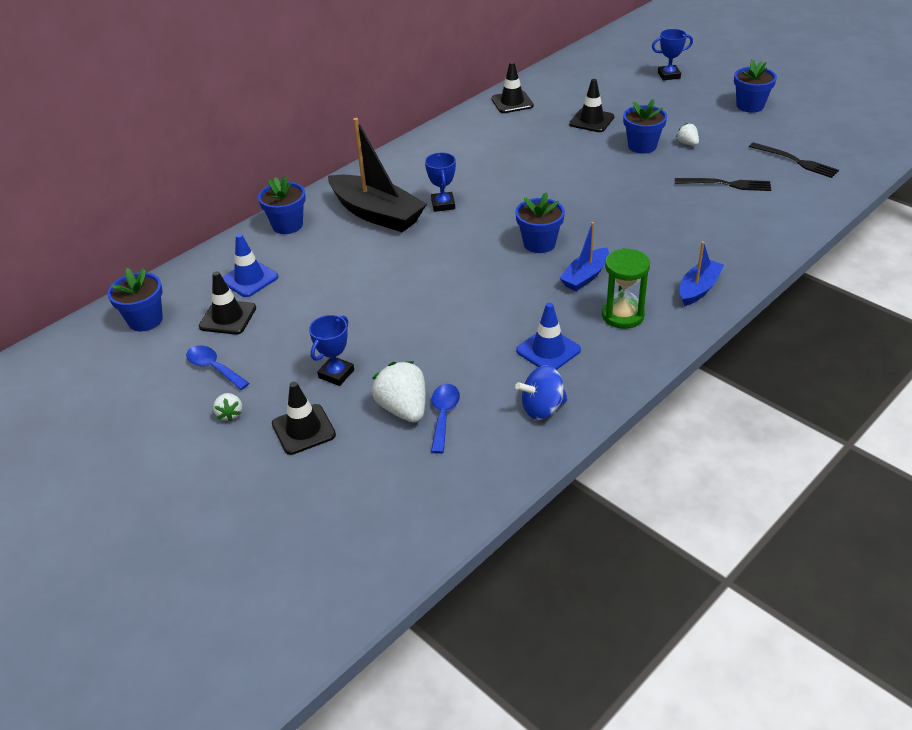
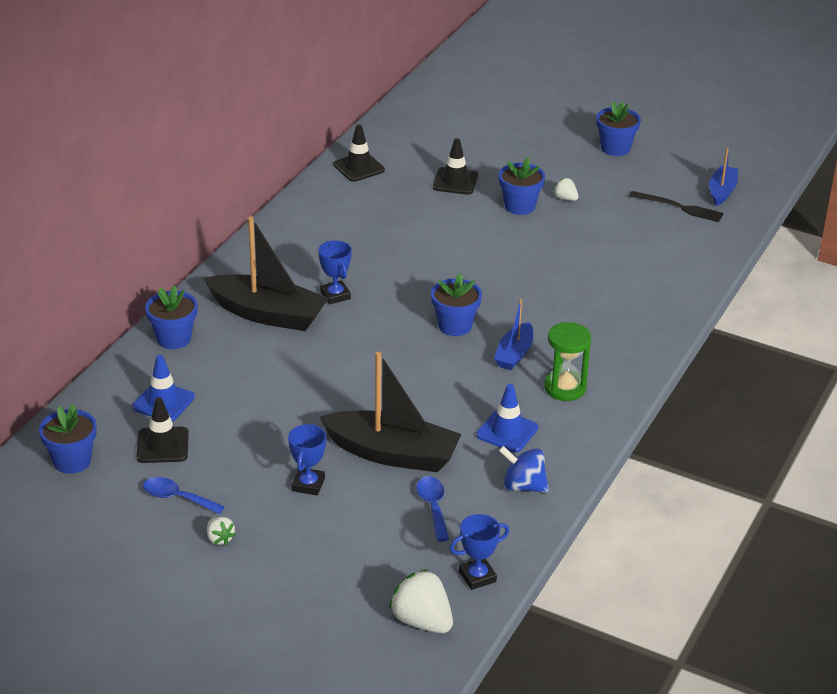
camera: 20 degrees left, 5 degrees down
(303, 429) = (302, 541): black traffic cone -> none
(403, 409) = (391, 507): white strawberry -> white strawberry (422, 621)
(428, 356) = (392, 454): none -> black boat
(542, 408) = (523, 486): blue spinning top -> blue spinning top turned 60 degrees clockwise
(669, 75) = (518, 119): blue trophy -> blue trophy (477, 577)
(698, 289) = (627, 352): blue boat -> blue boat (722, 191)
(726, 184) = (619, 240): black fork -> none

